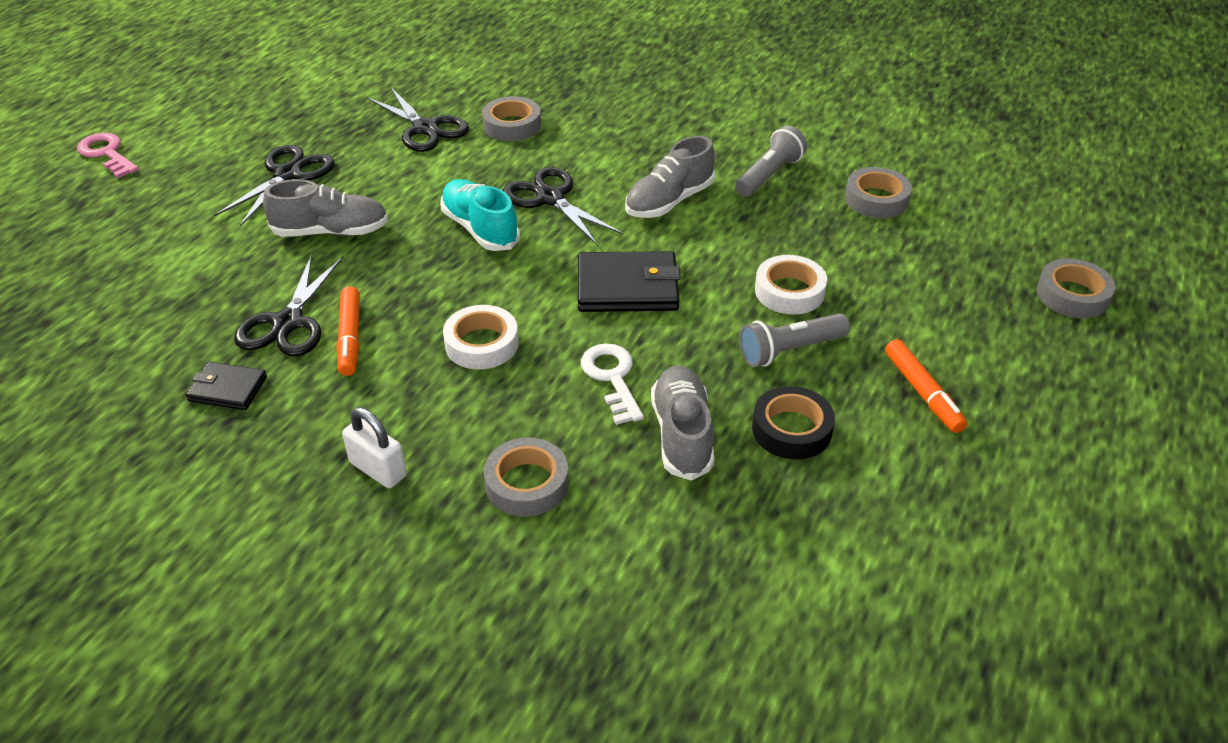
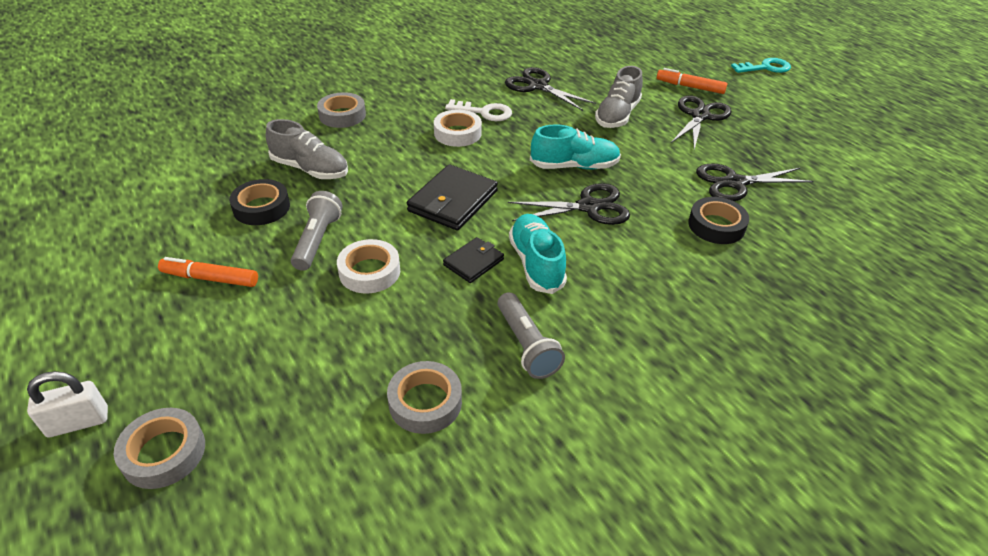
camera: 120 degrees right, 0 degrees up
(107, 154) = (765, 68): pink key -> turquoise key
(227, 389) = (500, 63): black wallet -> black wallet (473, 262)
(287, 174) = (699, 116): black scissors -> black scissors turned 120 degrees counterclockwise
(350, 338) = (506, 99): orange marker -> orange marker (690, 87)
(378, 469) = (401, 84): white padlock -> white padlock (78, 422)
(512, 125) = (716, 226): grey tape -> black tape
(612, 378) = (379, 164): white key -> white key (484, 112)
(669, 201) = (536, 263): grey shoe -> turquoise shoe

